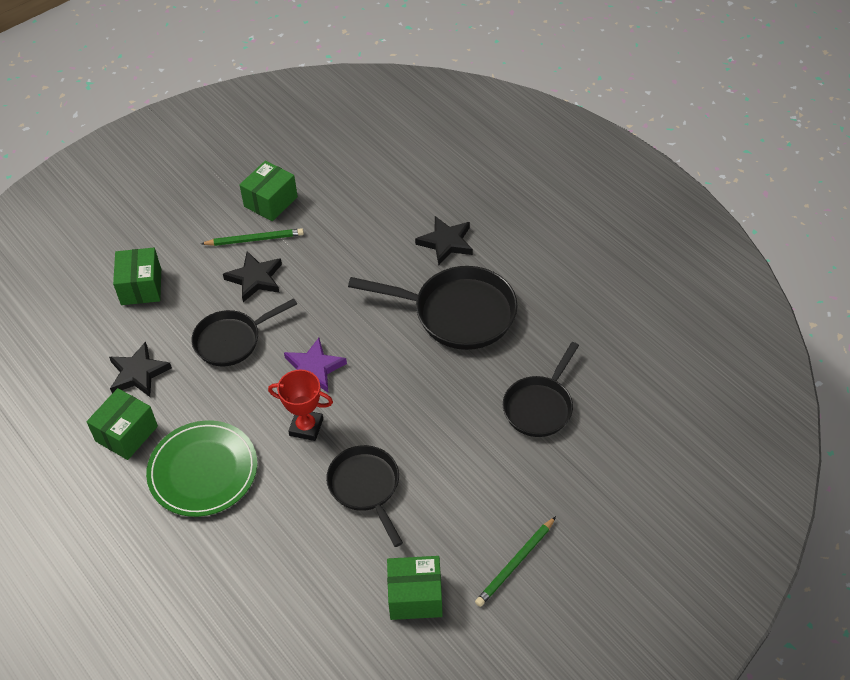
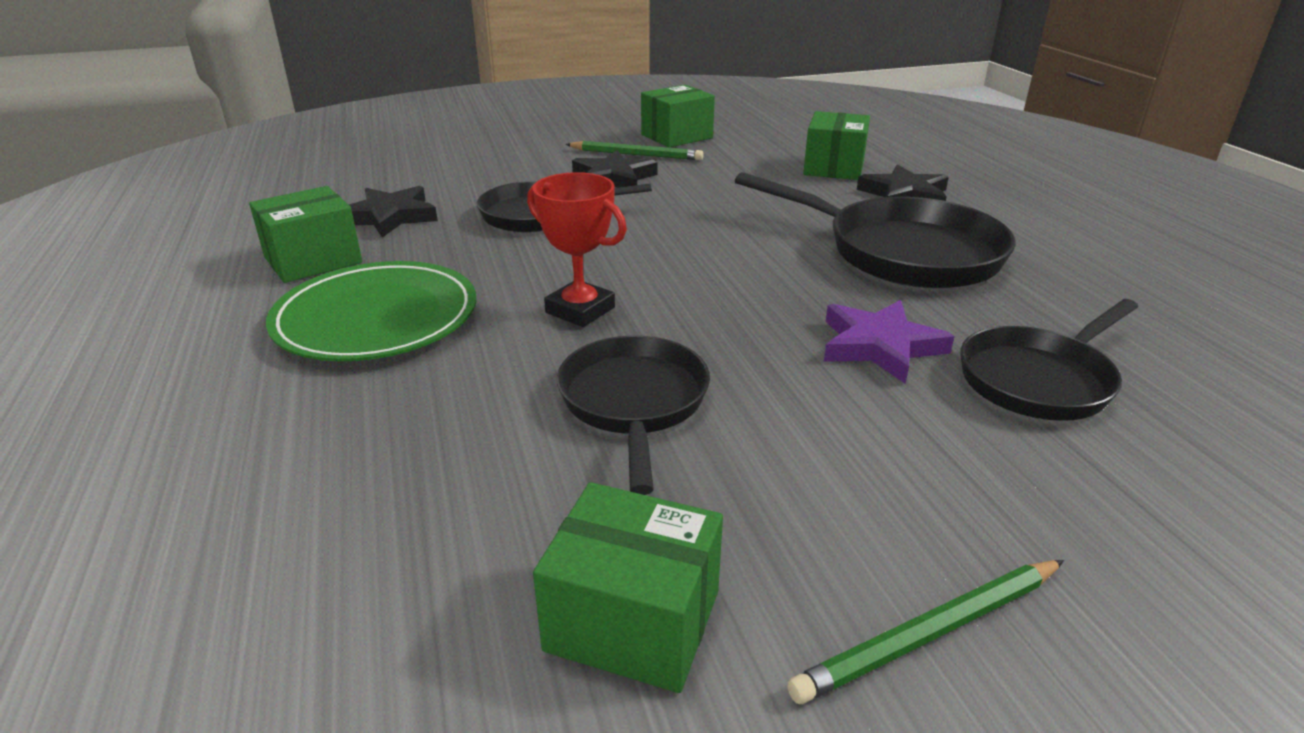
camera: 20 degrees right, 20 degrees down
(141, 287) = (466, 162): green box -> green box (834, 168)
(314, 369) = (637, 259): purple star -> purple star (880, 346)

